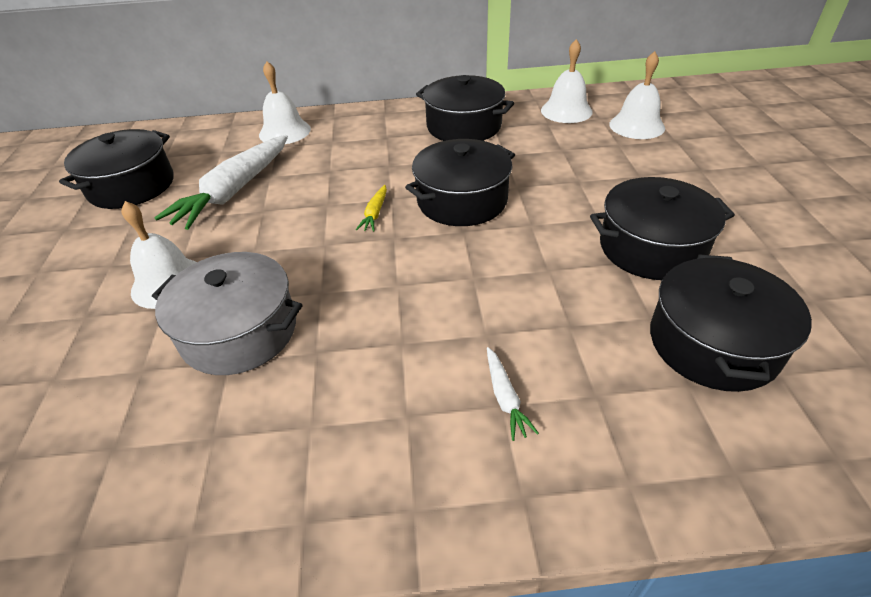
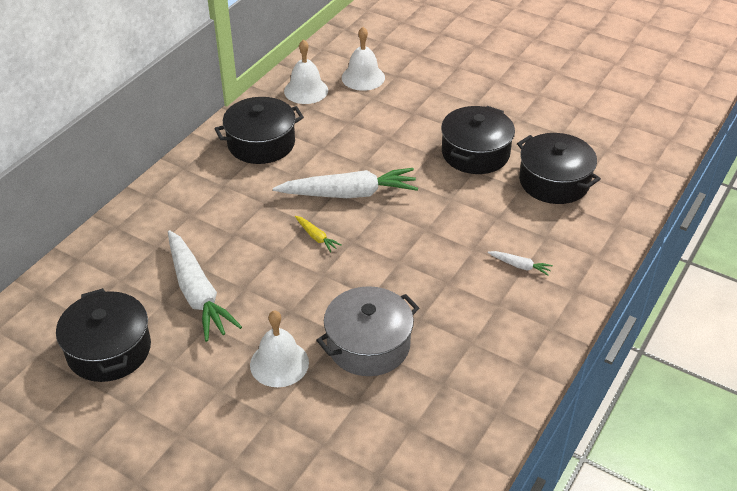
camera: 55 degrees left, 0 degrees up
(285, 131) = (137, 232): white bell -> none
(462, 200) = (349, 194): black pot -> white carrot

